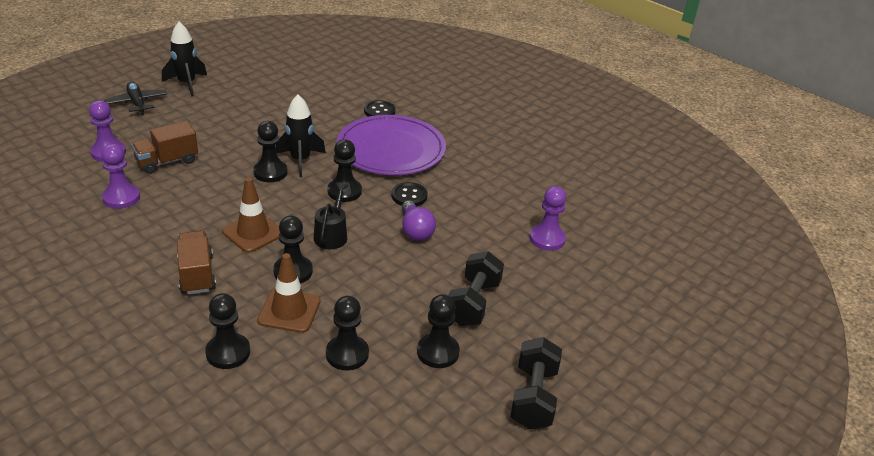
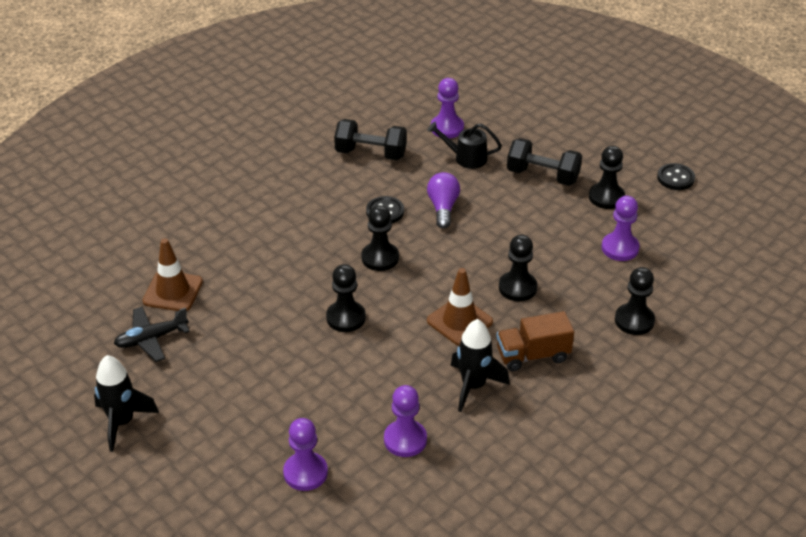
camera: 85 degrees left, 5 degrees up
(137, 103) = (175, 468): black plane -> black plane (151, 339)
(167, 162) = (326, 411): brown truck -> none
(289, 311) = (573, 286): brown traffic cone -> brown traffic cone (173, 291)
(300, 160) = (320, 295): black rocket -> black rocket (473, 386)
(332, 234) = (456, 264): black watering can -> black watering can (465, 158)
(347, 354) = (620, 248): black pawn -> purple pawn
(379, 111) = (209, 234): black button -> black button (675, 178)
(391, 149) = (295, 225): purple plate -> none
(415, 230) = (443, 208): purple light bulb -> purple light bulb turned 75 degrees counterclockwise
(533, 397) = (643, 151): black dumbbell -> black dumbbell (371, 153)

